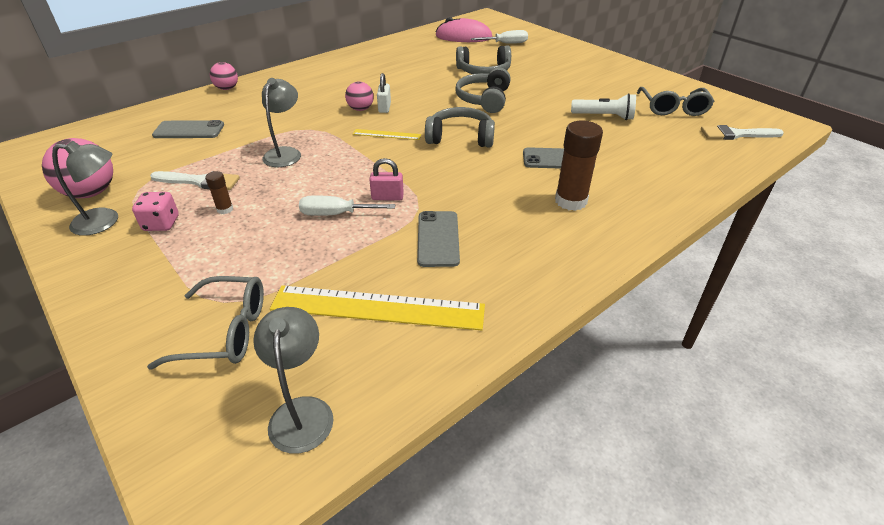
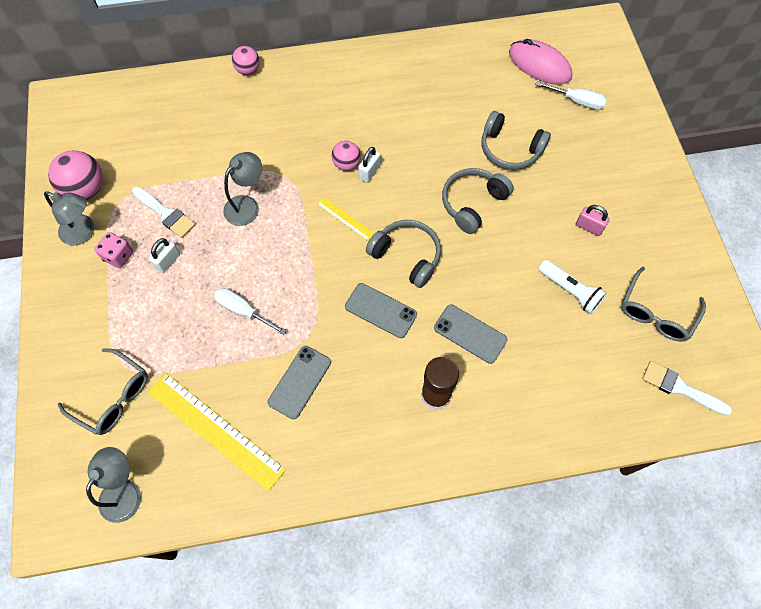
camera: 30 degrees right, 25 degrees up
(189, 130) = (187, 130): grey phone -> grey phone (380, 310)
(225, 209) = (168, 261): brown glue stick -> white padlock
(387, 197) = (293, 310): pink padlock -> pink padlock (589, 227)

